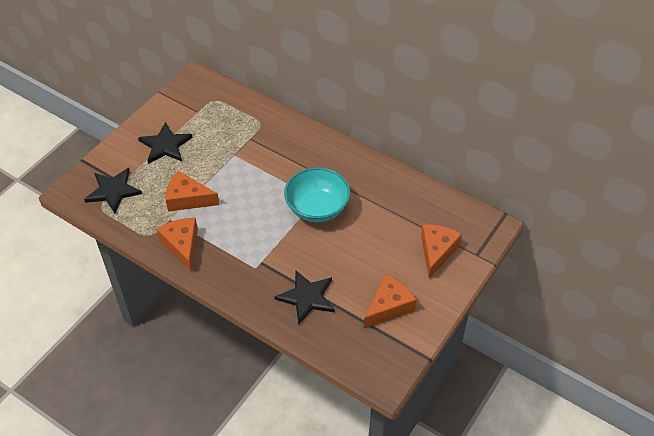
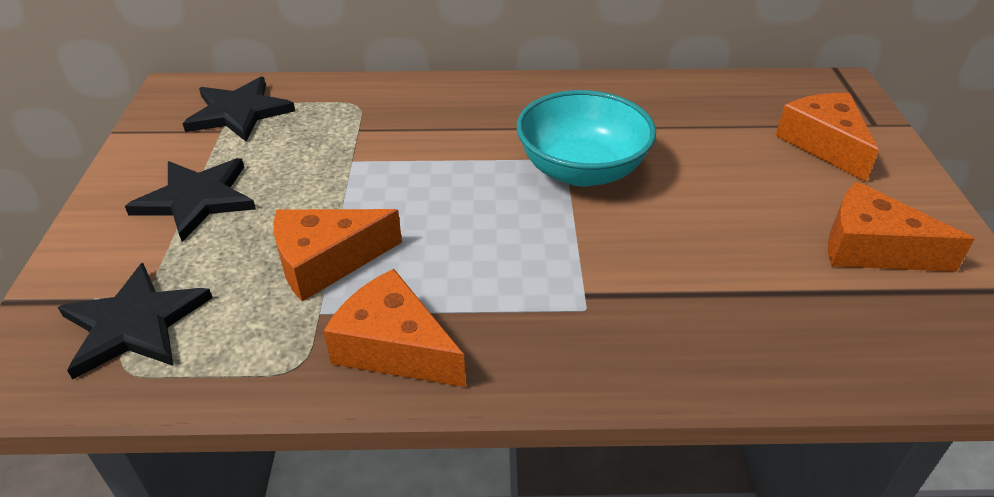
camera: 35 degrees left, 10 degrees down
(307, 297) = (735, 307): black star -> black star (239, 112)
(388, 306) = (872, 248): orange cheese -> orange cheese turned 75 degrees counterclockwise

